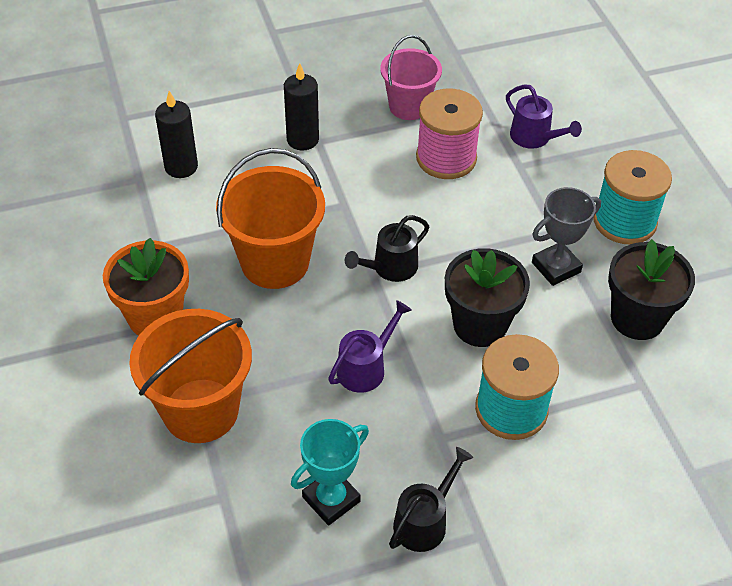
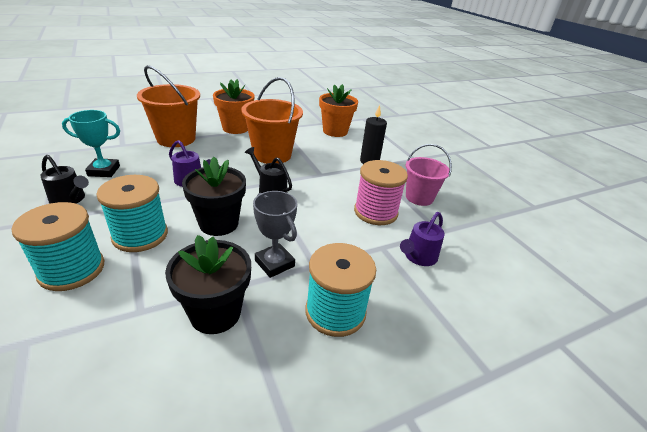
camera: 80 degrees right, 15 degrees down
(181, 167) = (335, 131): black candle -> orange flower pot
(331, 499) = (104, 171): turquoise trophy -> turquoise trophy turned 45 degrees counterclockwise
(584, 466) = (72, 270): none -> turquoise spool

